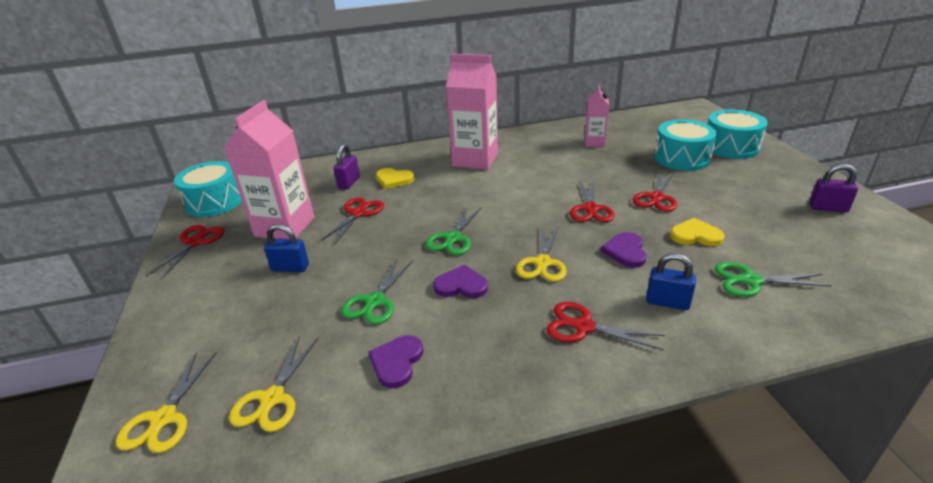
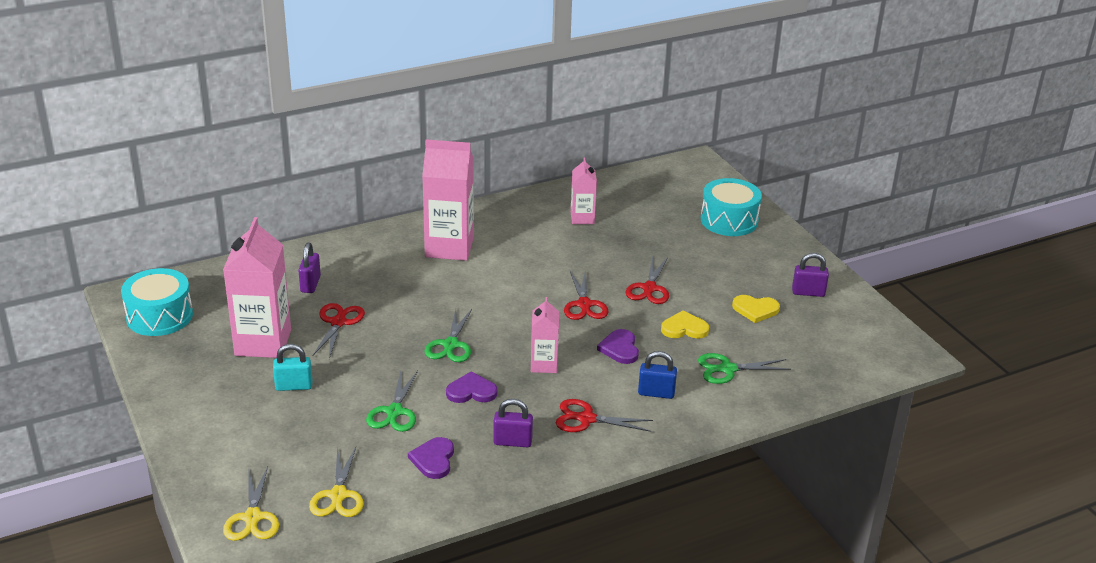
camera: 15 degrees left, 0 degrees up
(195, 242) = (170, 366): red scissors -> none
(290, 268) = (294, 386): blue padlock -> turquoise padlock
(394, 180) = (362, 278): yellow heart -> yellow heart (755, 309)
(493, 348) = (512, 442): none -> purple padlock
(543, 263) = (544, 364): yellow scissors -> pink carton
(682, 158) = (677, 237): turquoise drum -> none

